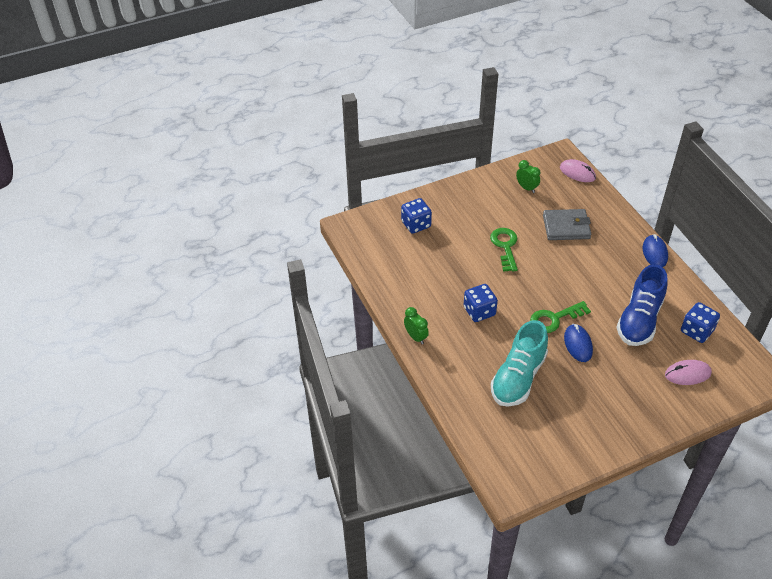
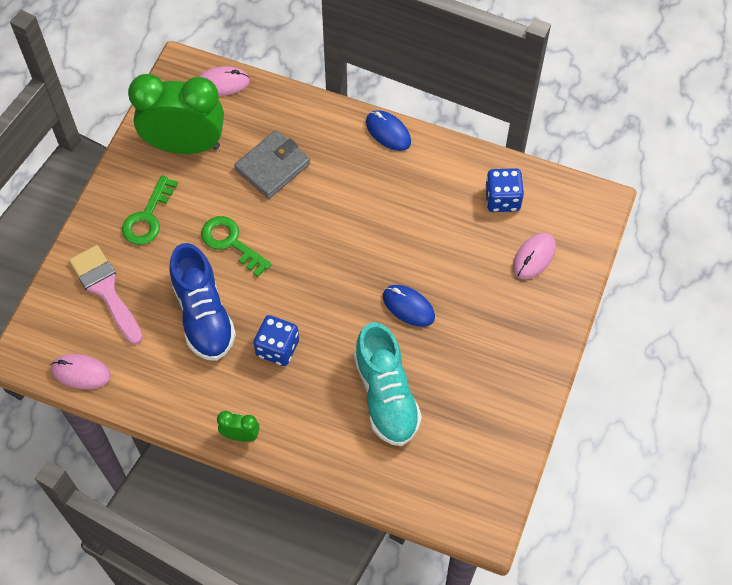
camera: 45 degrees left, 15 degrees up
(365, 251) = (81, 372): none -> pink mouse
(416, 224) = (105, 290): blue dice -> pink brush
(526, 188) = (185, 145): green clock -> green clock, size x2.39
(554, 319) = (360, 294): green key -> green key (148, 217)
(639, 320) = (441, 229): blue shoe -> blue shoe (203, 315)

